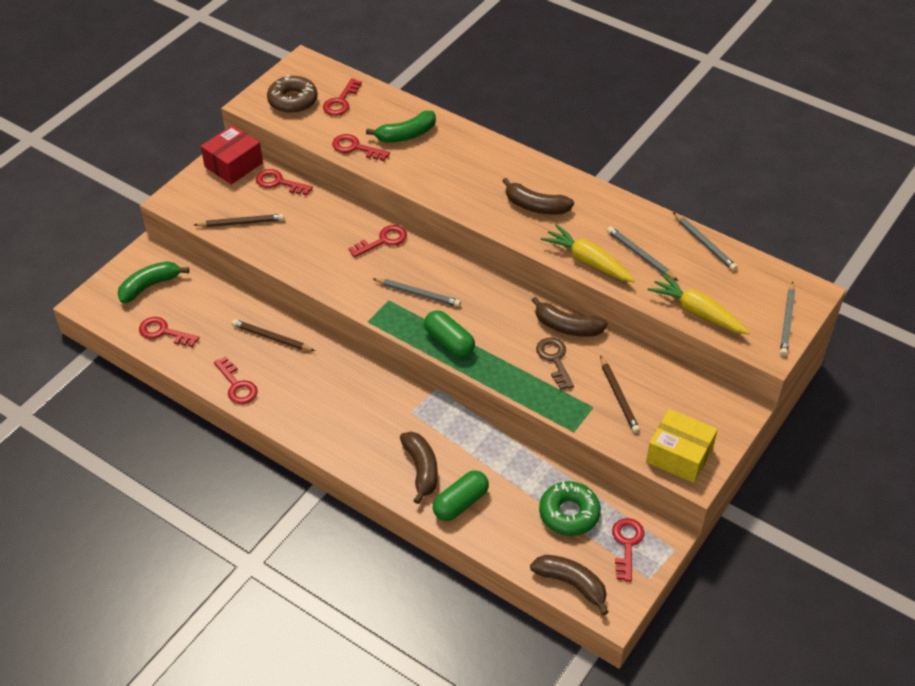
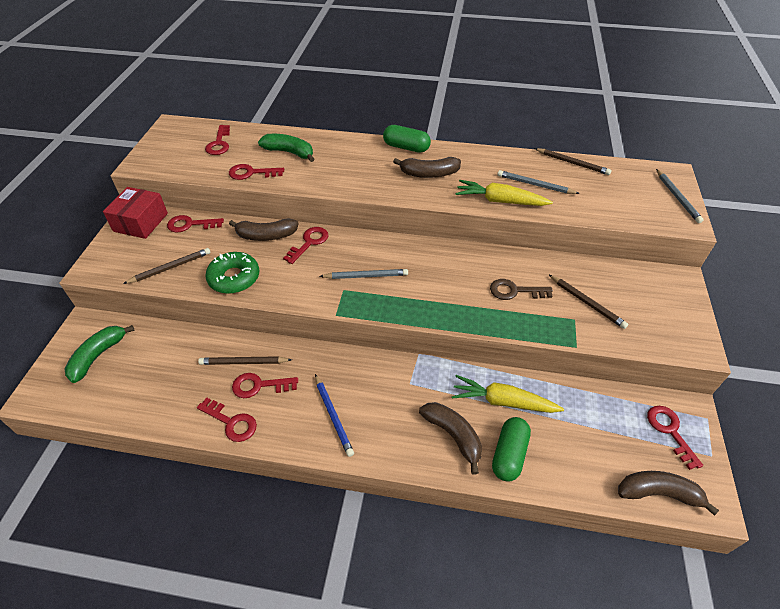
camera: 25 degrees left, 0 degrees up
(164, 332) = (131, 396): red key -> red key (259, 385)
(293, 101) = (175, 153): brown donut -> none
(326, 413) = (333, 416): none -> blue pencil
(406, 135) = (289, 152): green banana -> green banana turned 105 degrees counterclockwise
(449, 342) = (419, 307): green capsule -> green capsule (406, 147)
(555, 360) = (515, 291): brown key -> brown key turned 45 degrees counterclockwise
(567, 327) = (504, 261): brown banana -> brown banana (266, 235)
(569, 513) = (604, 423): green donut -> green donut (234, 278)
(679, 455) = (671, 334): yellow box -> none
(697, 312) = (611, 212): yellow carrot -> yellow carrot (503, 401)
(704, 243) = (572, 163): grey pencil -> brown pencil

